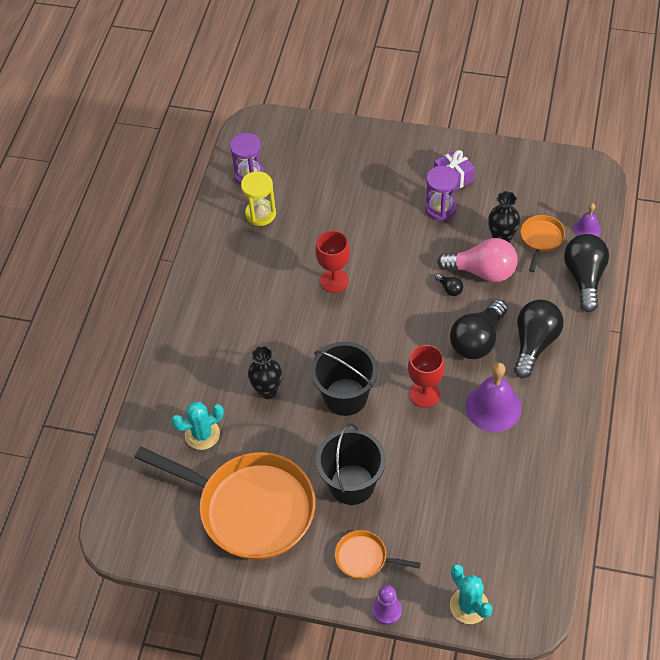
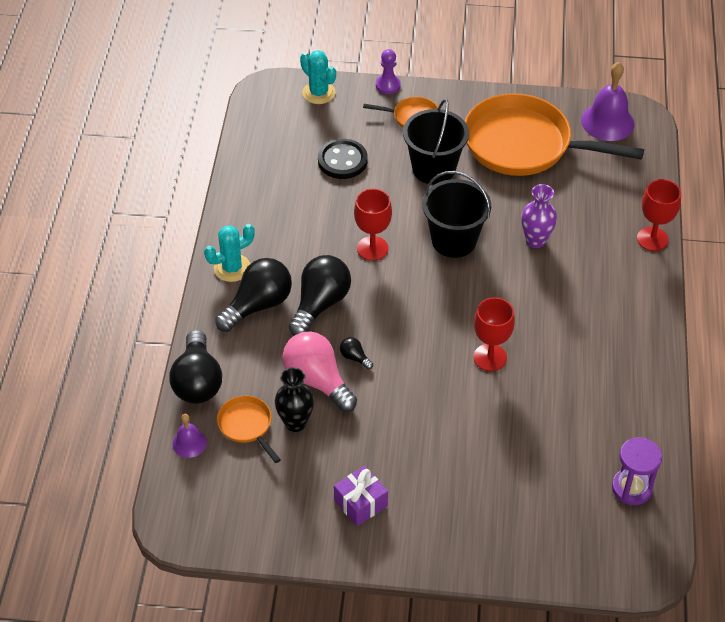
camera: 170 degrees right, 5 degrees down
(157, 383) = (652, 239): none -> red goblet
(202, 434) = (589, 198): turquoise cactus -> turquoise cactus (232, 268)
(260, 214) = (600, 434): yellow hourglass -> none
(267, 390) = (535, 240): black vase -> purple vase
(440, 208) = (374, 458): purple hourglass -> none
(447, 503) = (342, 161): none -> black button
(482, 271) = (317, 380): pink light bulb -> pink light bulb turned 45 degrees clockwise
(493, 407) = (301, 241): purple bell -> purple bell (607, 122)
(534, 343) = (258, 305): black light bulb -> black light bulb turned 150 degrees counterclockwise
(541, 239) = (247, 425): orange pan -> orange pan turned 135 degrees clockwise

